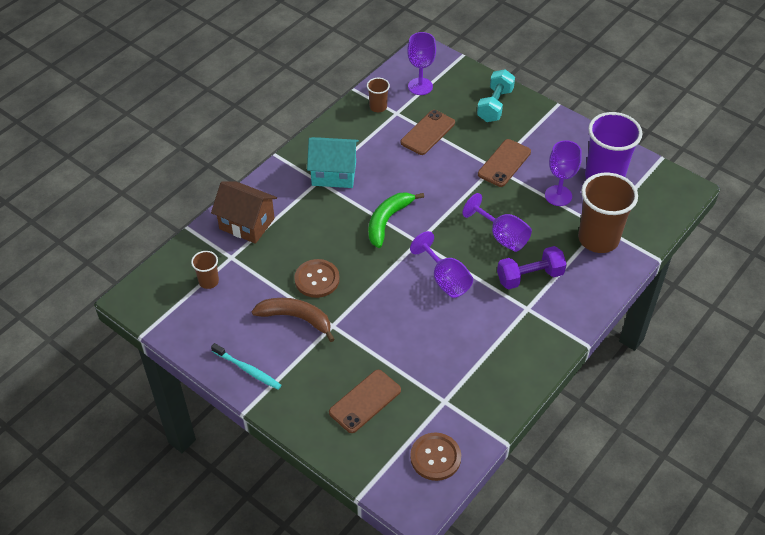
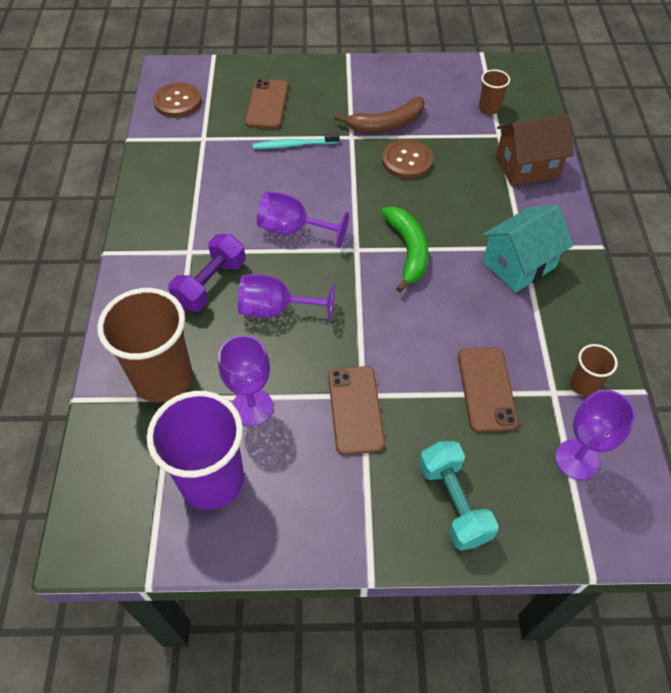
camera: 140 degrees right, 5 degrees up
(248, 370) = (377, 75): turquoise toothbrush -> turquoise toothbrush (293, 145)

